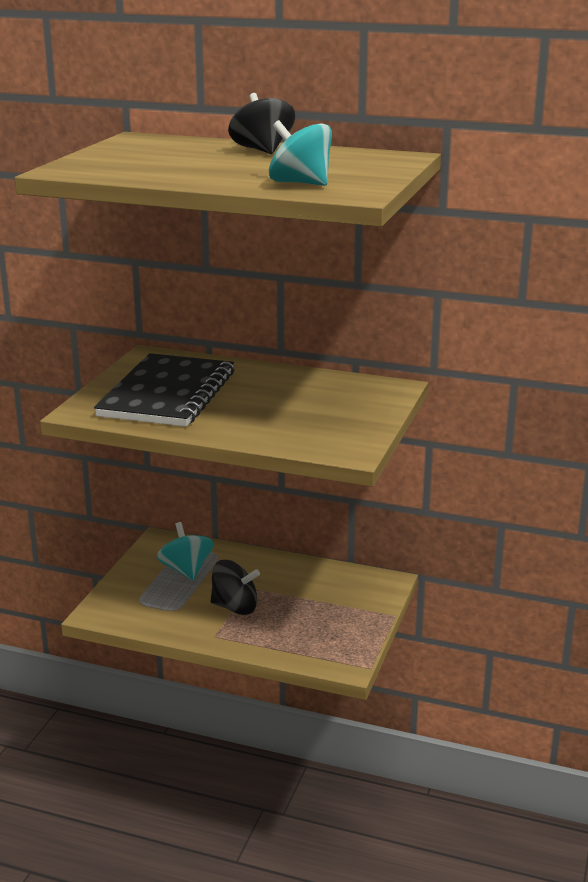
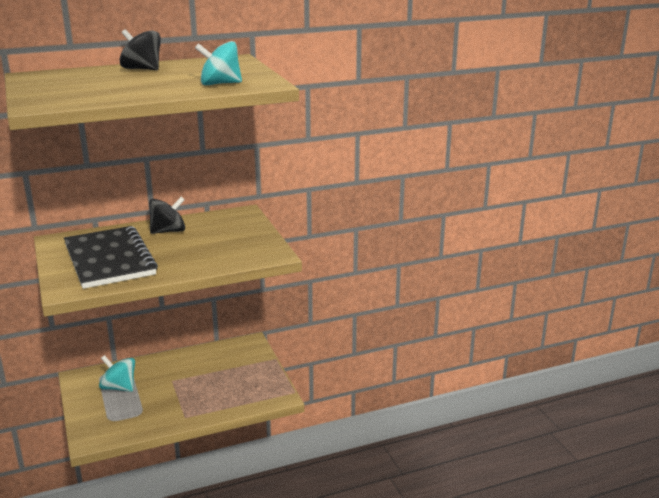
camera: 40 degrees left, 0 degrees up
(235, 607) = (178, 395): black spinning top -> black spinning top (168, 231)

